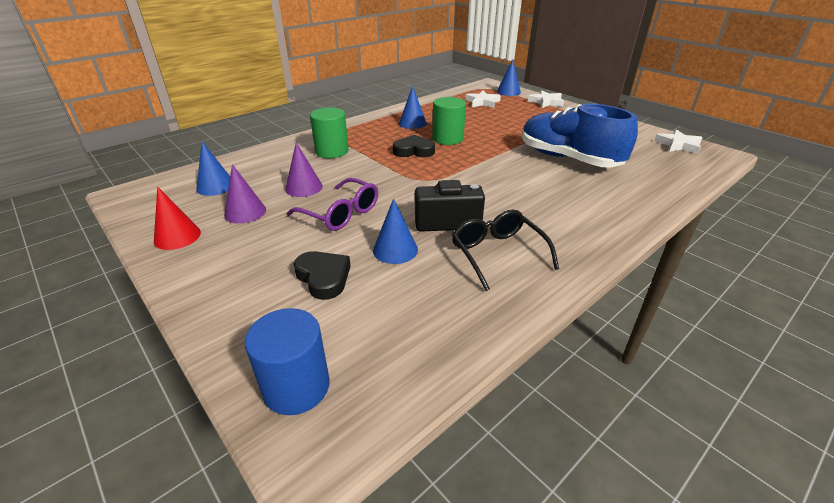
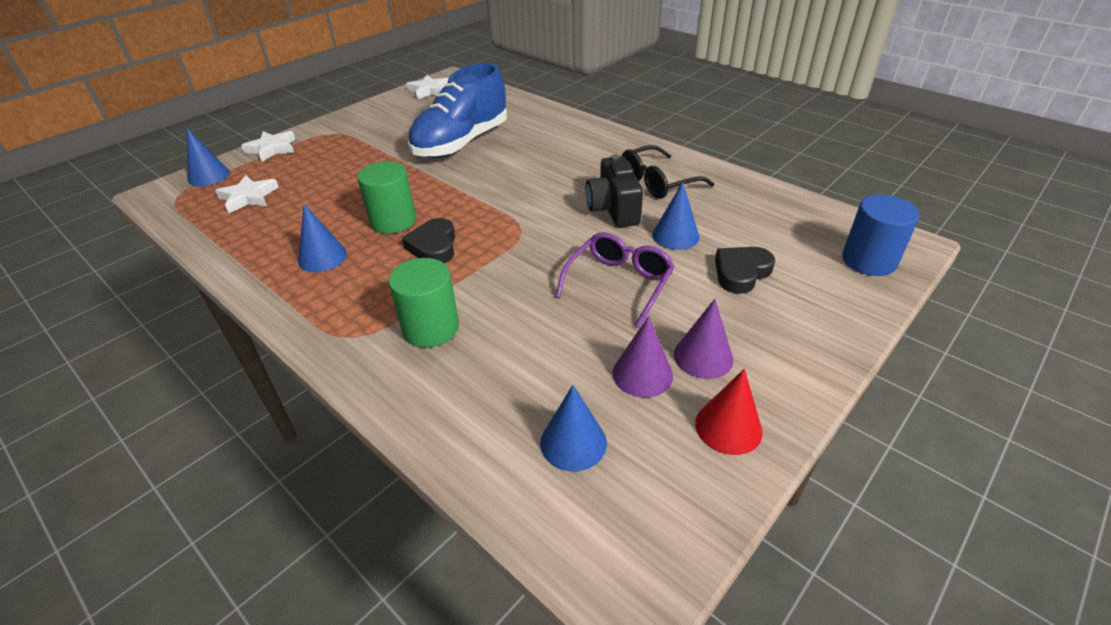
camera: 95 degrees left, 5 degrees up
(304, 187) = (559, 331): purple cone -> purple cone (703, 357)

